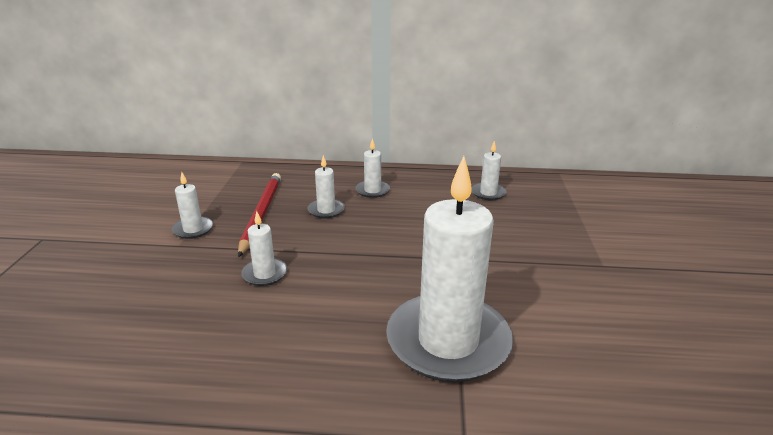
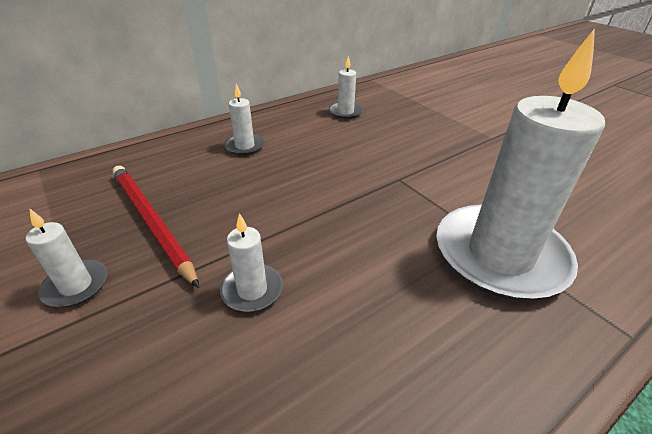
camera: 40 degrees left, 10 degrees up
(326, 210) = (224, 185): white candle -> none

